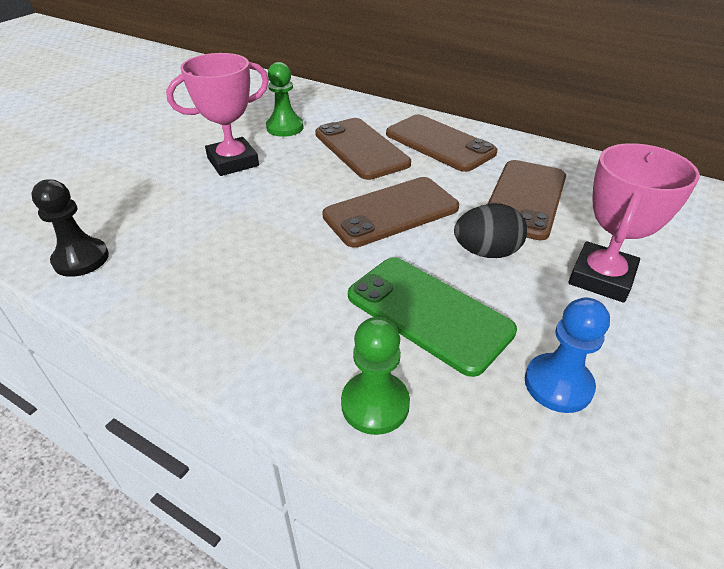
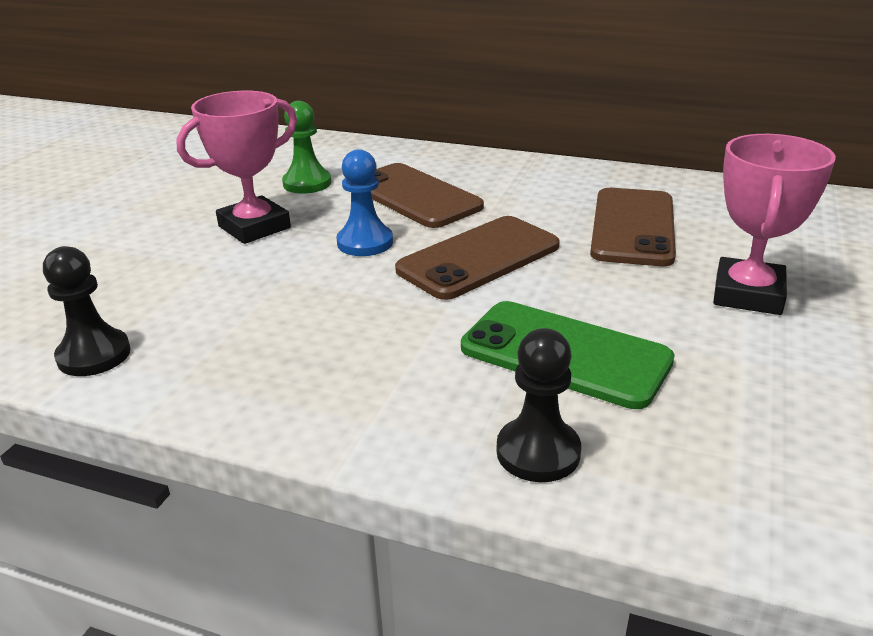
camera: 10 degrees left, 10 degrees down
(375, 404) = (538, 452): green pawn -> black pawn
(439, 143) = (509, 181): brown phone -> none
(486, 252) = (608, 285): black egg -> none
(558, 384) = (738, 402): blue pawn -> blue pawn (365, 243)

